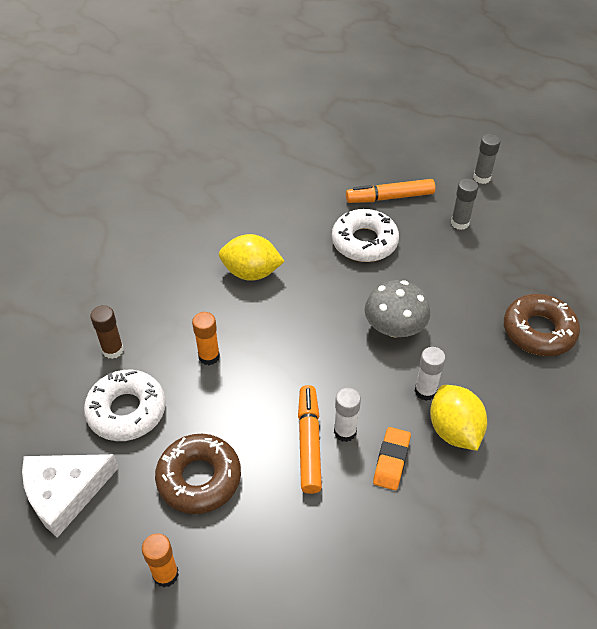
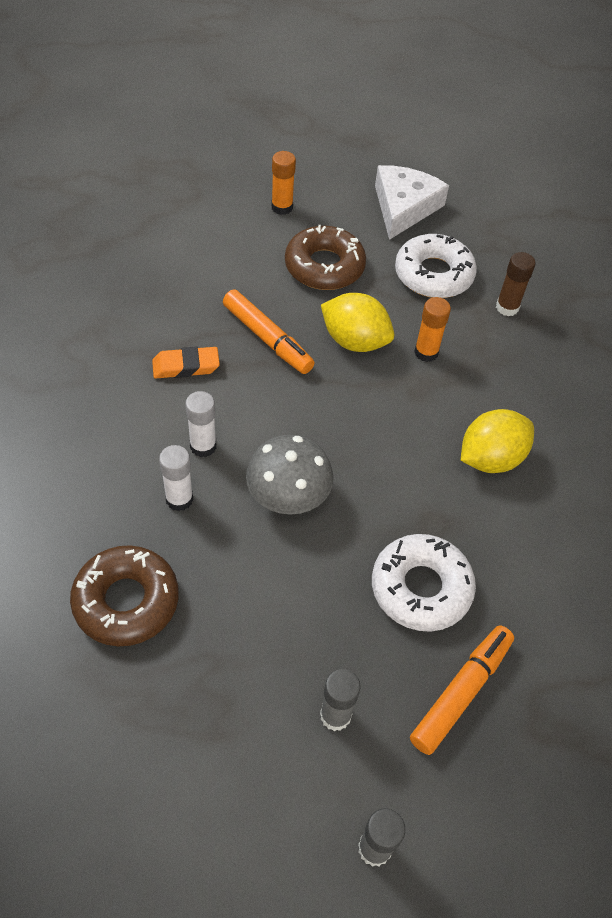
camera: 135 degrees right, 5 degrees up
(345, 432) = (245, 365): white glue stick -> white glue stick (179, 499)
(391, 461) = (186, 366): orange eraser -> orange eraser turned 75 degrees counterclockwise
(454, 430) = (148, 426): yellow lemon -> yellow lemon (354, 341)

